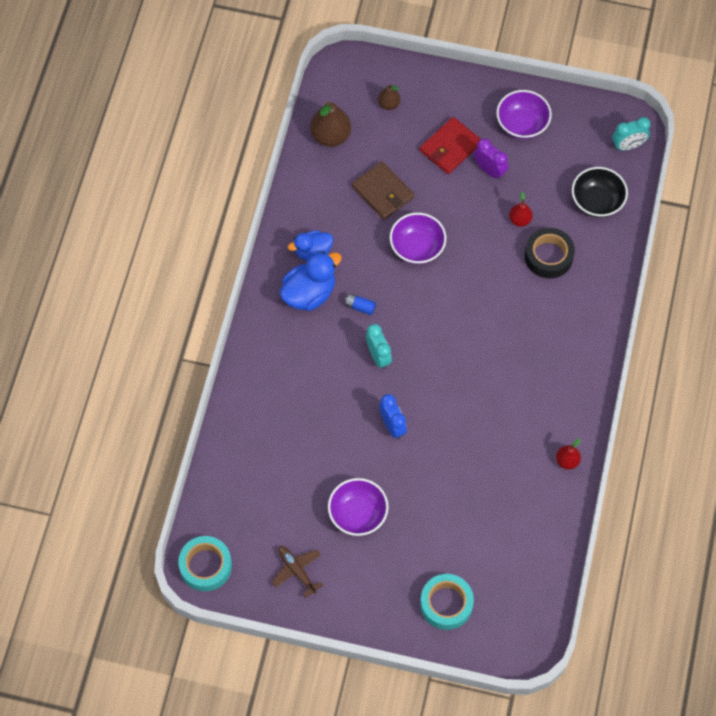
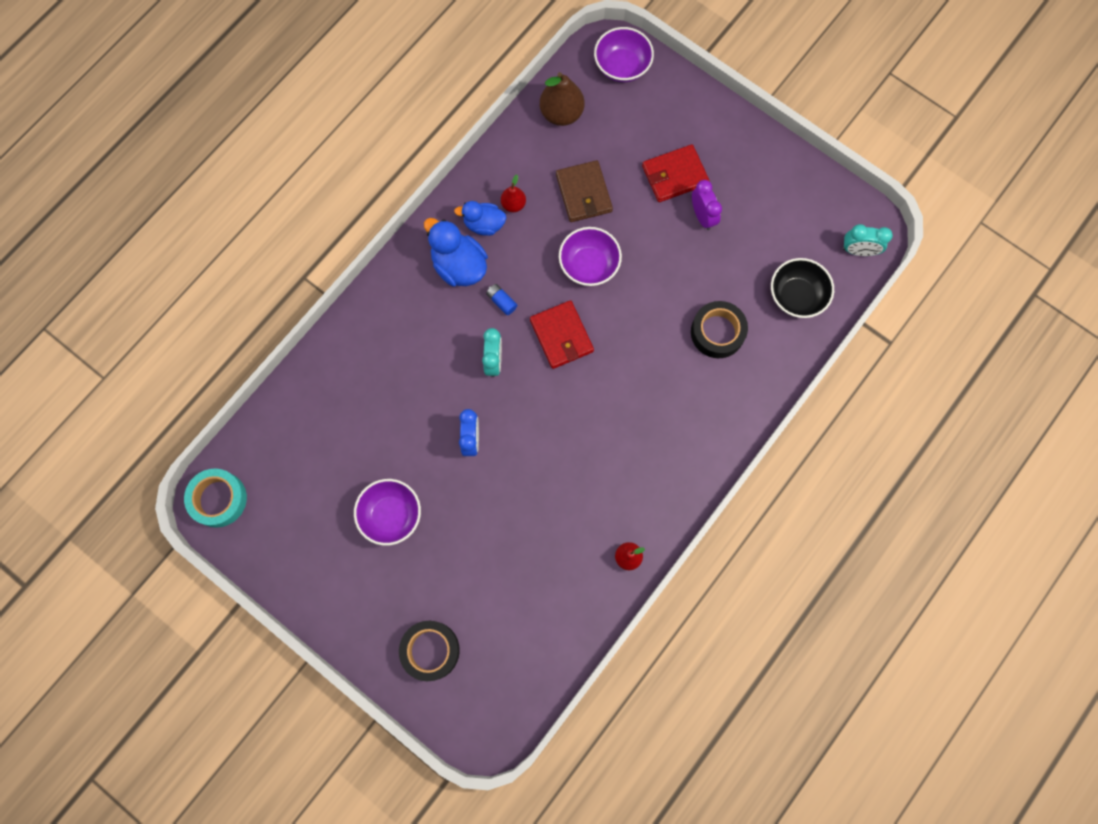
camera: 25 degrees right, 10 degrees up
(297, 571) = (302, 546): brown plane -> none
(309, 293) = (459, 266): blue duck -> blue duck turned 120 degrees counterclockwise
(389, 104) = (635, 105): brown pear -> none
(424, 313) = (561, 336): none -> red wallet
(446, 604) = (430, 650): turquoise tape -> black tape
(520, 220) = (707, 281): red pear -> red pear (513, 204)
(522, 124) = (760, 182): purple bowl -> purple bowl (622, 66)

